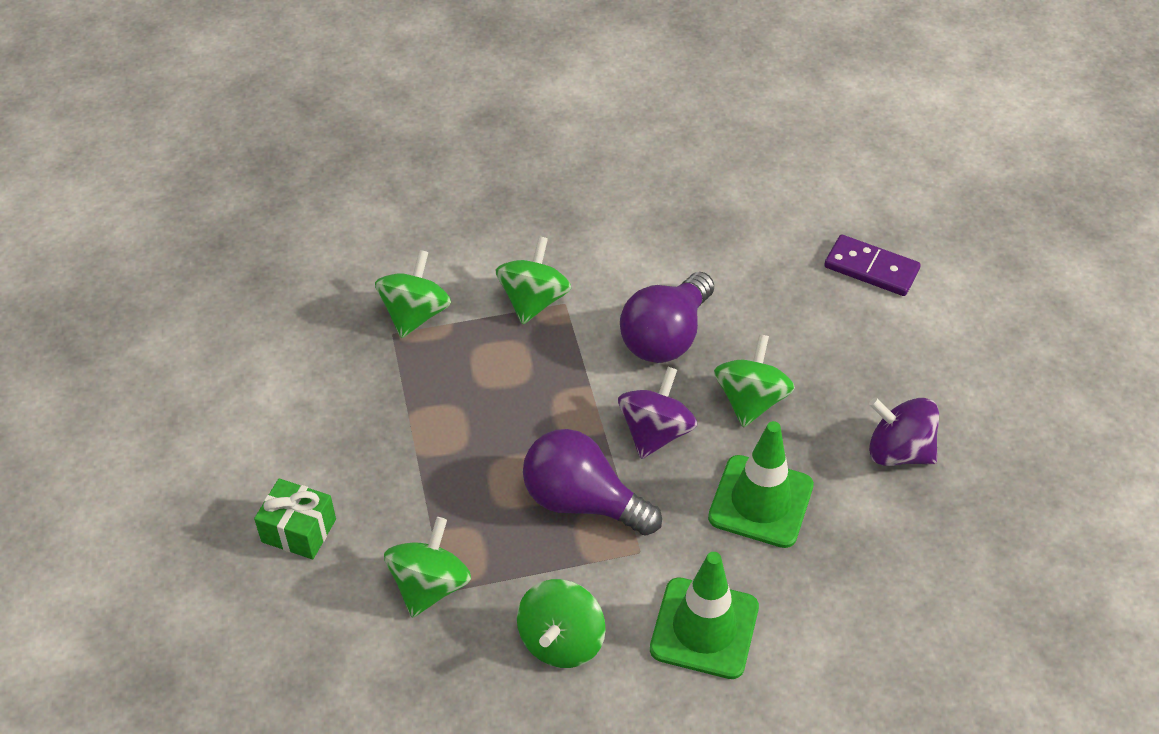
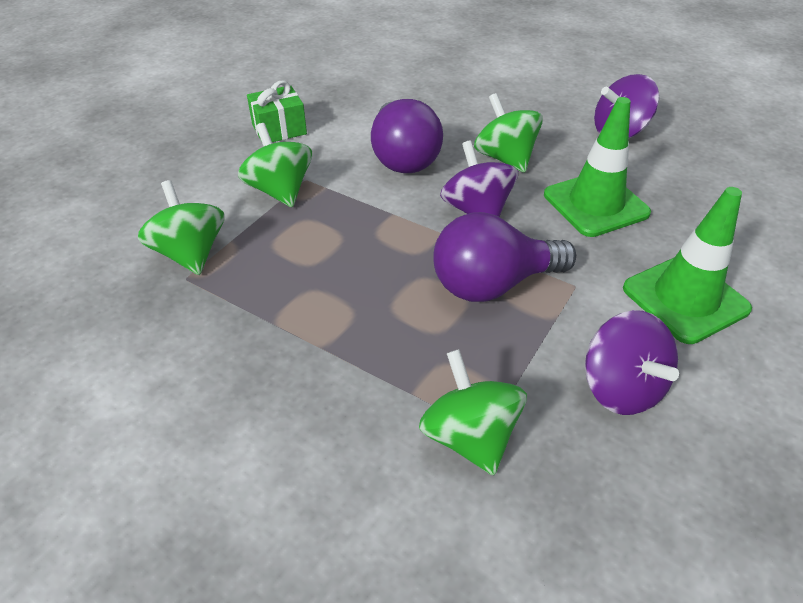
camera: 45 degrees left, 5 degrees down
(299, 530) = (287, 495): green gift -> green gift (279, 129)
(561, 641) = (621, 387): green spinning top -> purple spinning top
(871, 268) = (468, 64): purple domino -> none

